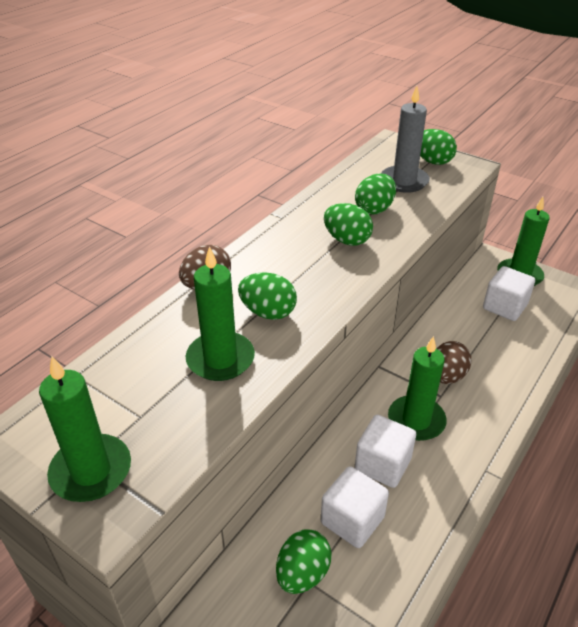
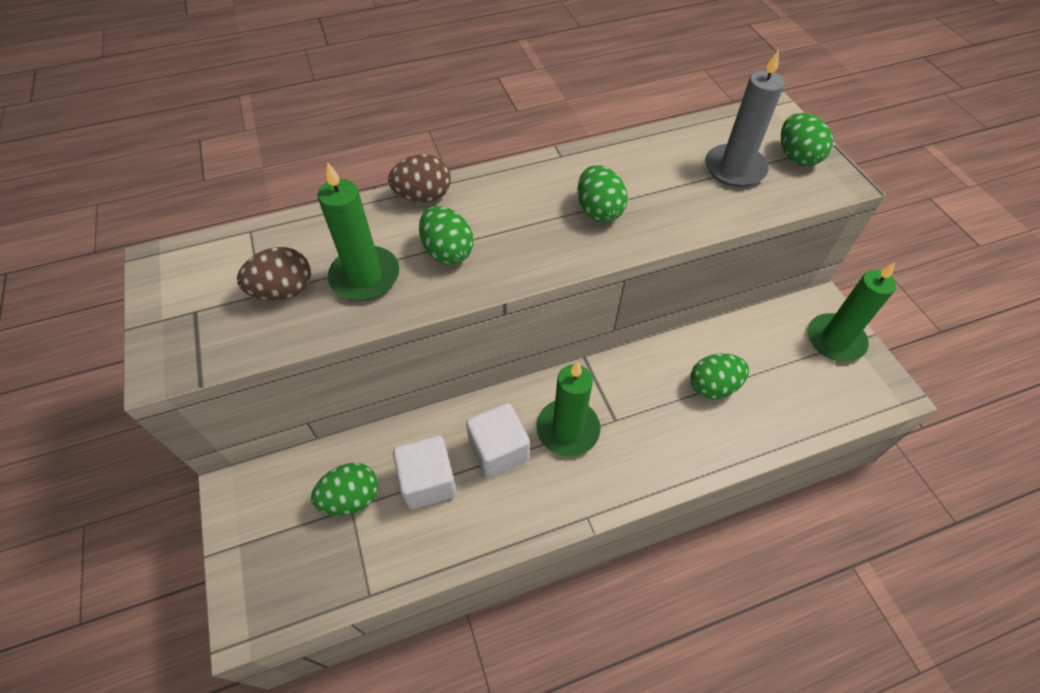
camera: 35 degrees right, 15 degrees up
(91, 471) = (187, 320): green candle -> none
(374, 209) = (665, 188): green egg -> green egg (713, 386)
(446, 376) = (640, 404): brown egg -> brown egg (284, 291)
(504, 307) = (779, 366): white cube -> none

